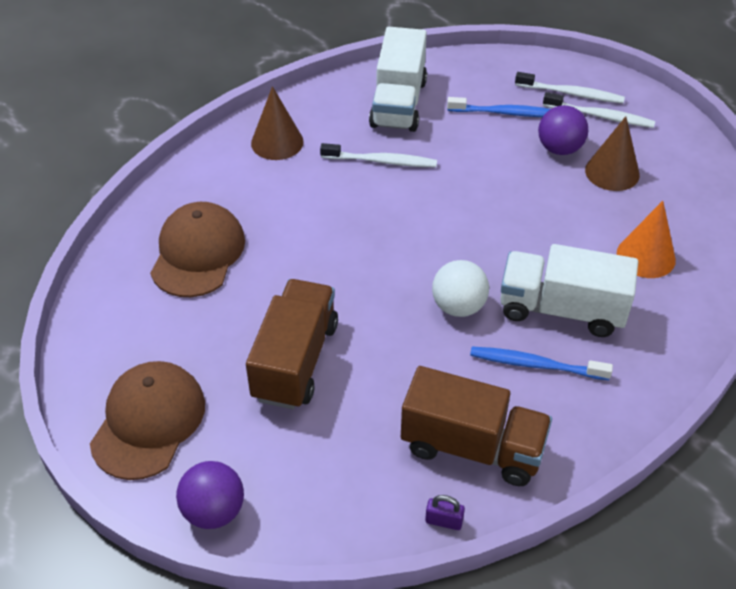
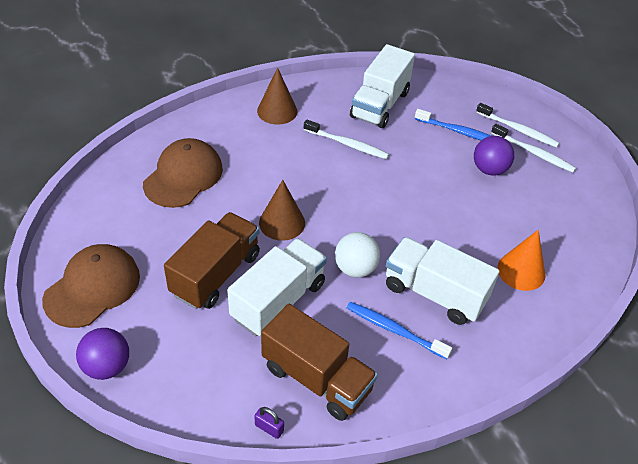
camera: 15 degrees right, 0 degrees up
(385, 370) = (278, 301): none -> white truck
(612, 172) = (523, 198): brown cone -> brown cone (282, 222)

